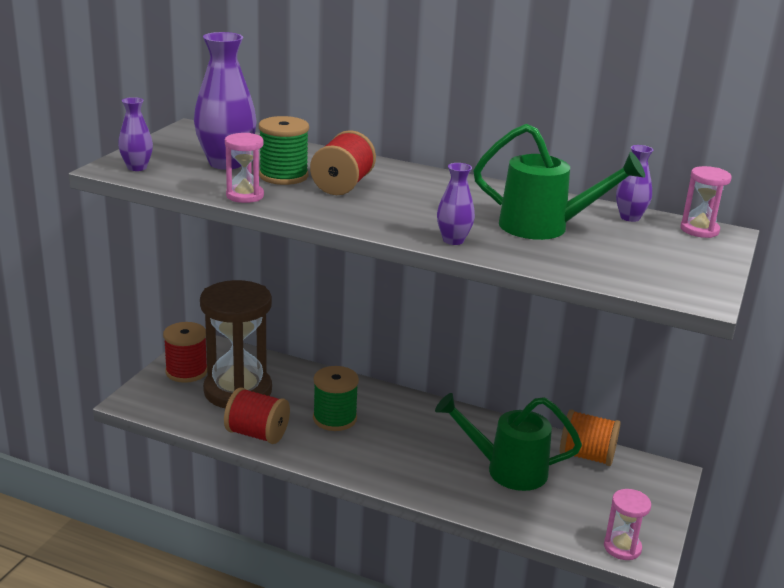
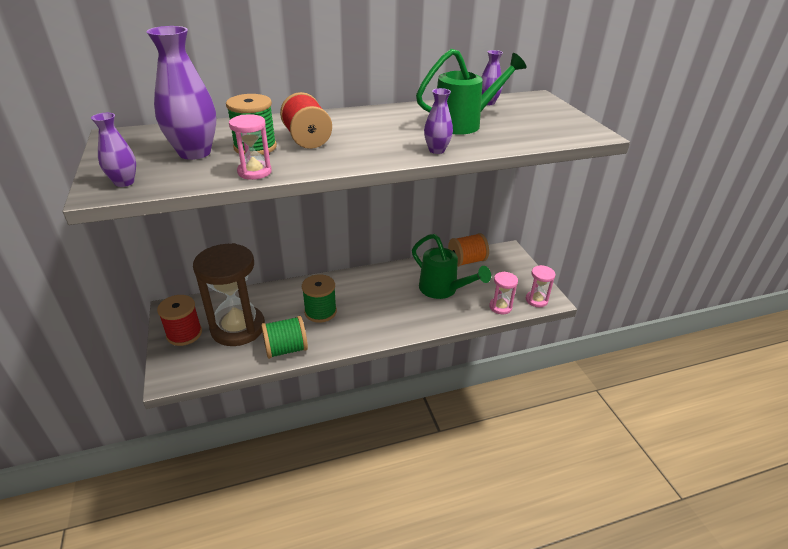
camera: 40 degrees left, 10 degrees up
(257, 434) = (286, 349): red spool -> green spool
(507, 470) = (443, 290): green watering can -> green watering can turned 105 degrees counterclockwise
(699, 230) = (527, 98): pink hourglass -> pink hourglass (500, 307)

